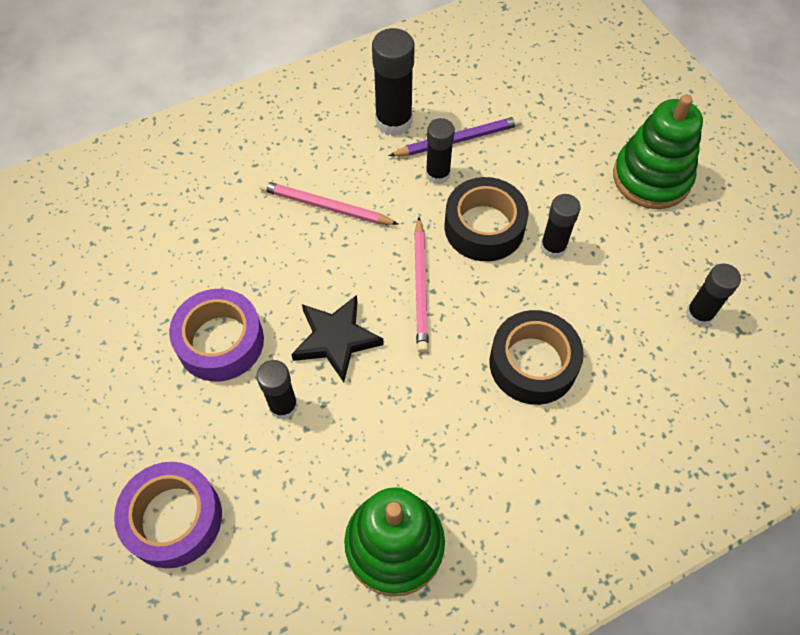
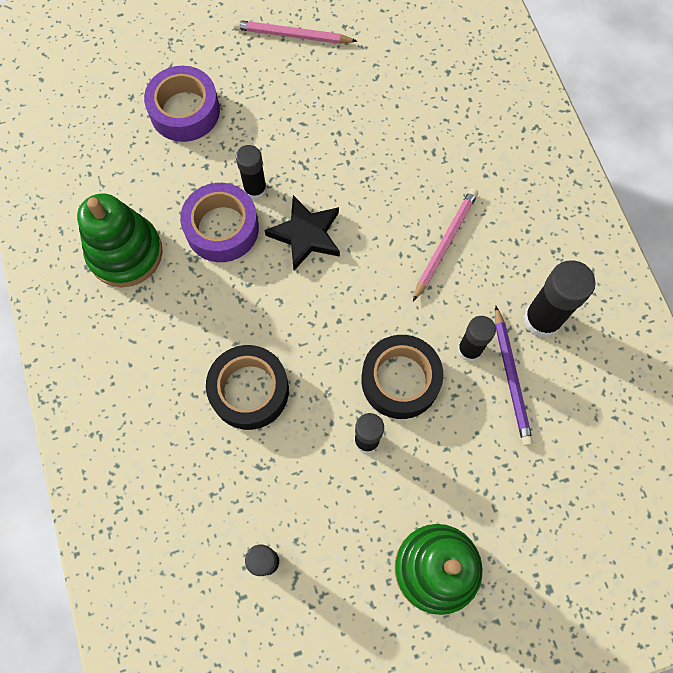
camera: 100 degrees right, 10 degrees up
(220, 341) = (322, 149): purple tape -> purple tape (222, 228)
(420, 287) = (344, 311): pink pencil -> pink pencil (292, 35)

